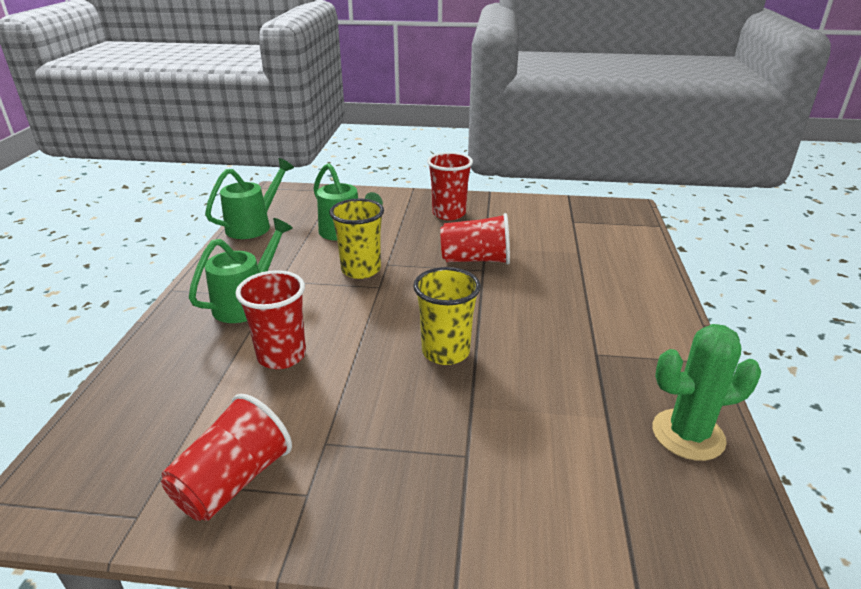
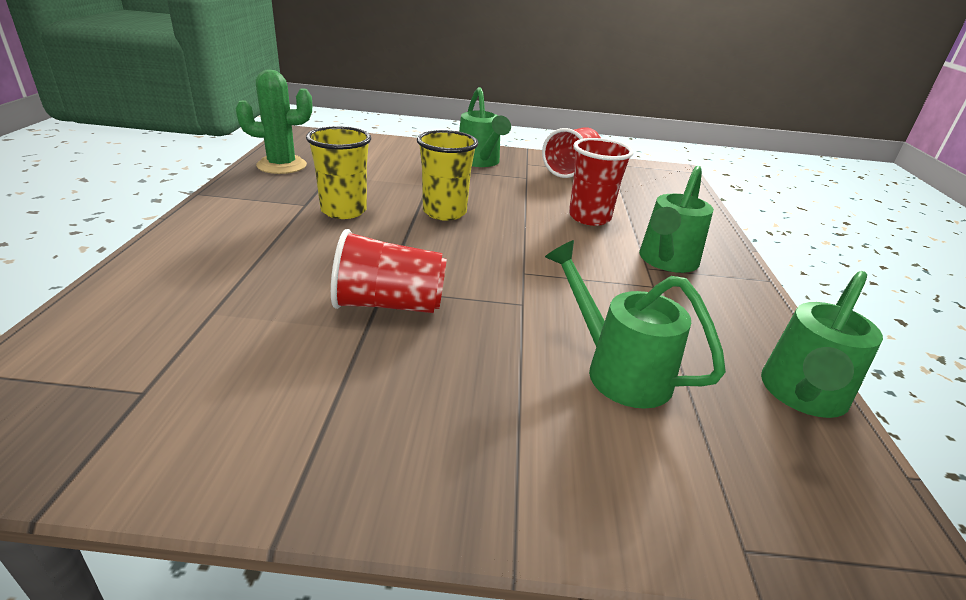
camera: 175 degrees right, 0 degrees up
(361, 270) = (556, 295): yellow cup -> yellow cup (344, 211)
(392, 488) = (480, 162): none -> green watering can
(449, 214) = (417, 426): red cup -> none

